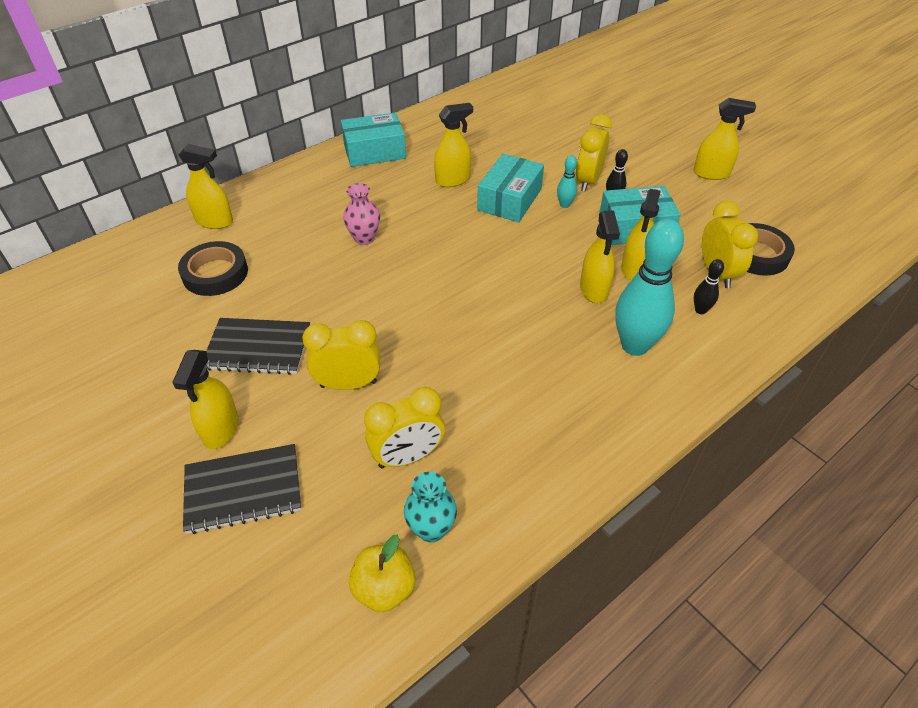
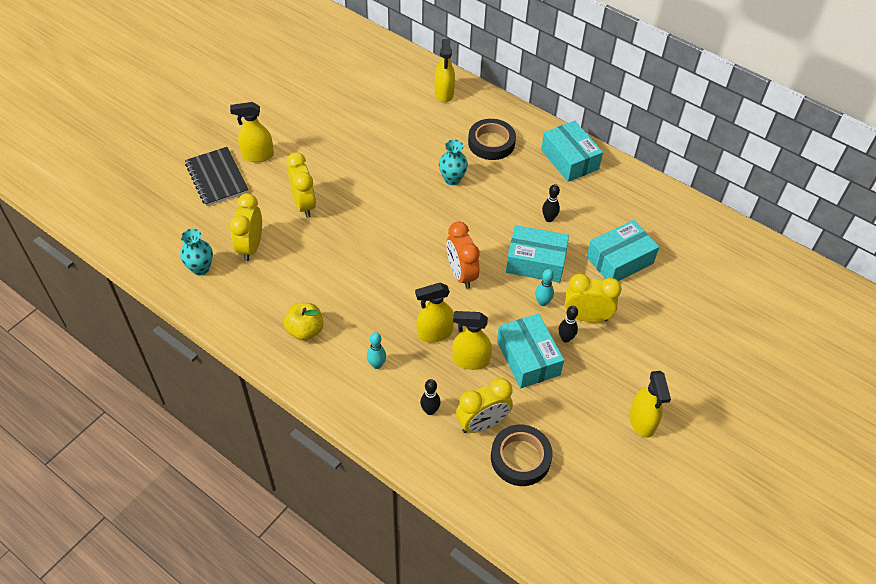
camera: 75 degrees right, 5 degrees up
(215, 273) = (390, 111): black tape -> black tape (491, 143)
(258, 348) = (325, 153): black notebook -> none
(364, 238) = (452, 179): pink vase -> turquoise vase
(384, 588) = (161, 254): yellow apple -> yellow apple (305, 330)
(407, 456) = (251, 247): yellow clock -> yellow clock turned 45 degrees clockwise
(453, 180) = (549, 219): yellow spray bottle -> black bowling pin
(513, 255) = (461, 274): none -> orange clock
(521, 148) = (620, 260): none -> turquoise box
(634, 346) = (377, 365): turquoise bowling pin -> turquoise bowling pin, size x0.44

